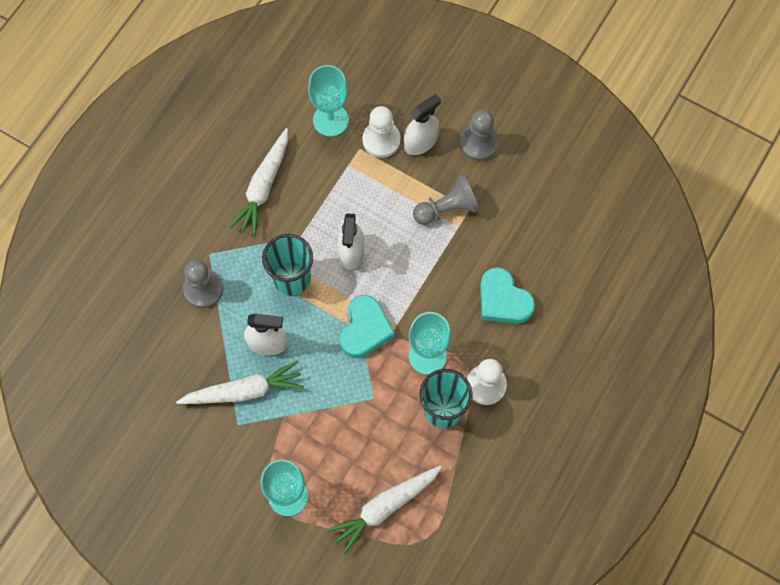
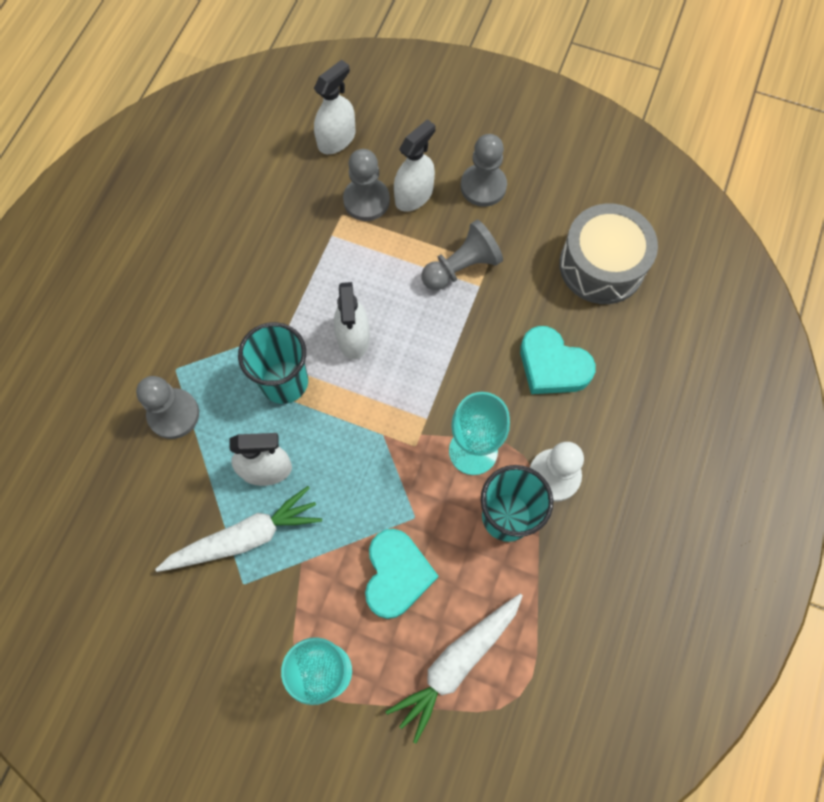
camera: 10 degrees left, 0 degrees up
(263, 187) = (232, 277): white carrot -> none
(330, 120) = (301, 187): turquoise goblet -> none
(365, 329) = (388, 430): turquoise heart -> turquoise heart (396, 575)
(366, 83) = (336, 139): none -> white spray bottle
(381, 140) = (366, 200): white pawn -> grey pawn
(561, 225) = (601, 265): none -> grey drum

